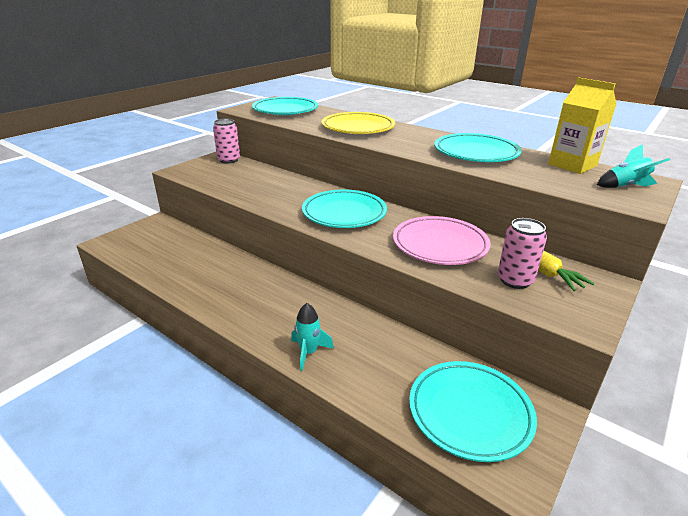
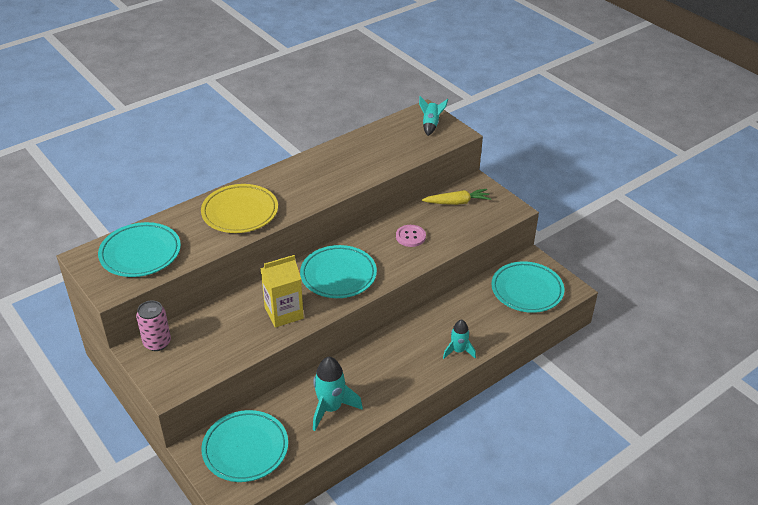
camera: 75 degrees left, 10 degrees up
(202, 274) = (331, 408): none -> turquoise rocket
(440, 245) = (410, 237): pink plate -> pink button
(476, 153) = (342, 164): turquoise plate -> turquoise plate (245, 449)
(515, 280) = (465, 218): pink can -> none
(572, 165) = (387, 130): yellow carton -> yellow carton (284, 313)

